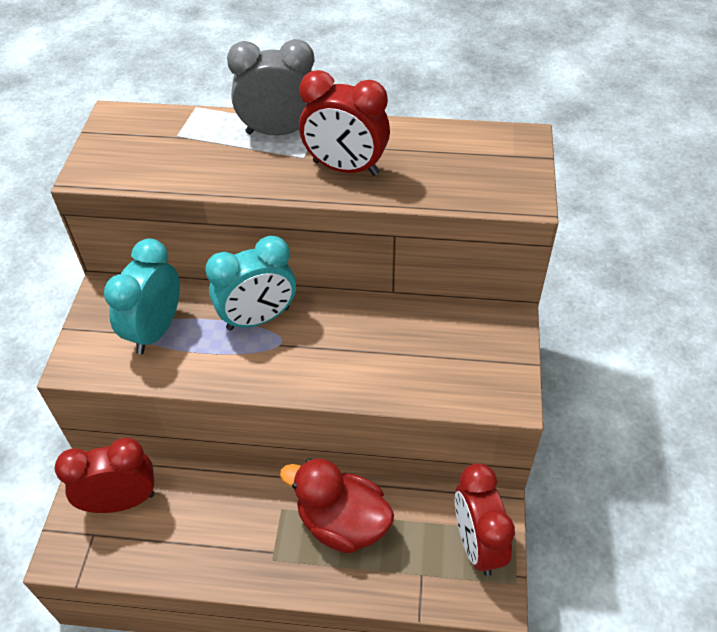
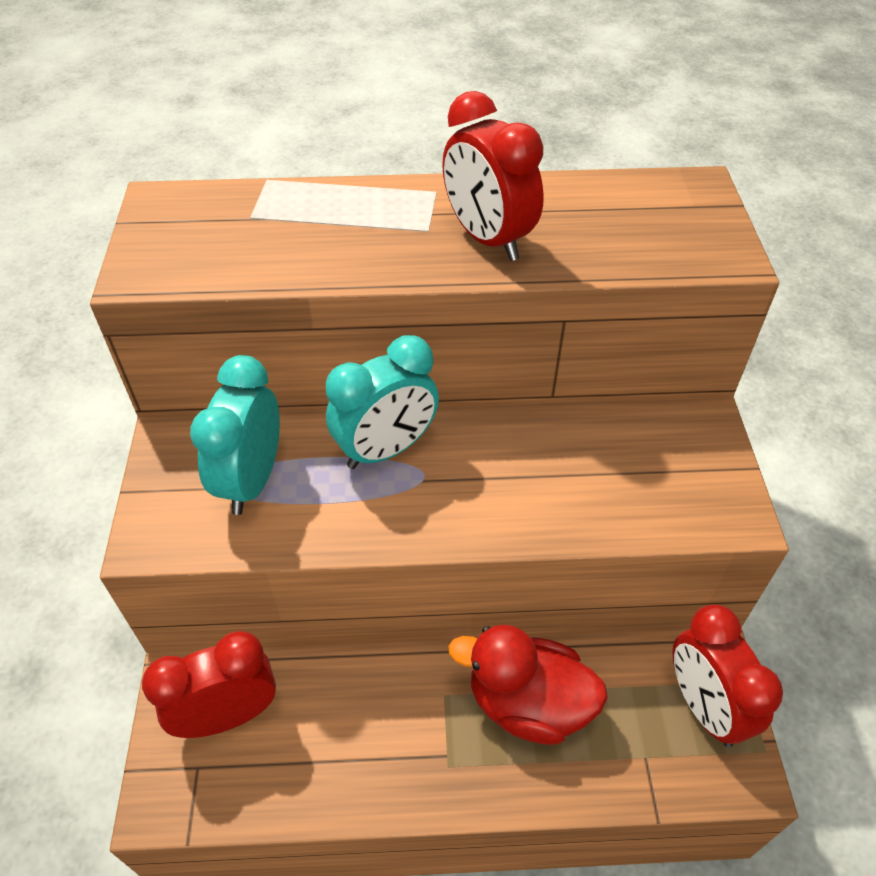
camera: 10 degrees left, 0 degrees up
(279, 132) = (386, 201): grey clock -> none
(345, 168) = (487, 239): red clock -> red clock turned 45 degrees clockwise

